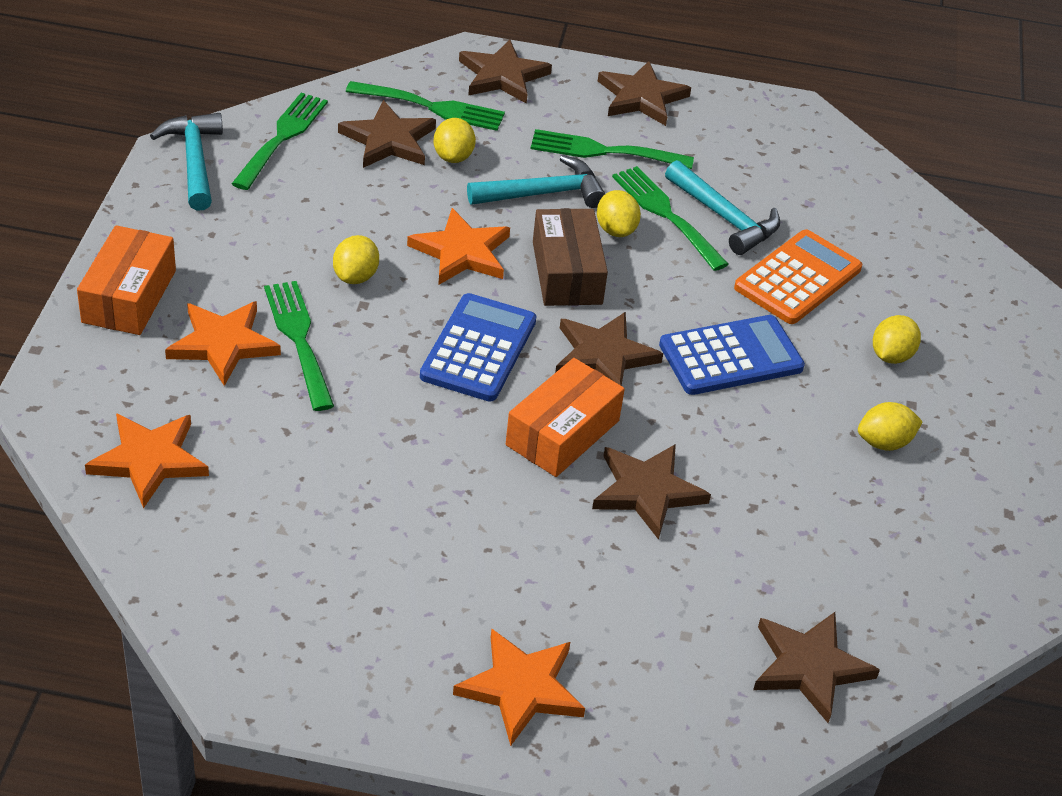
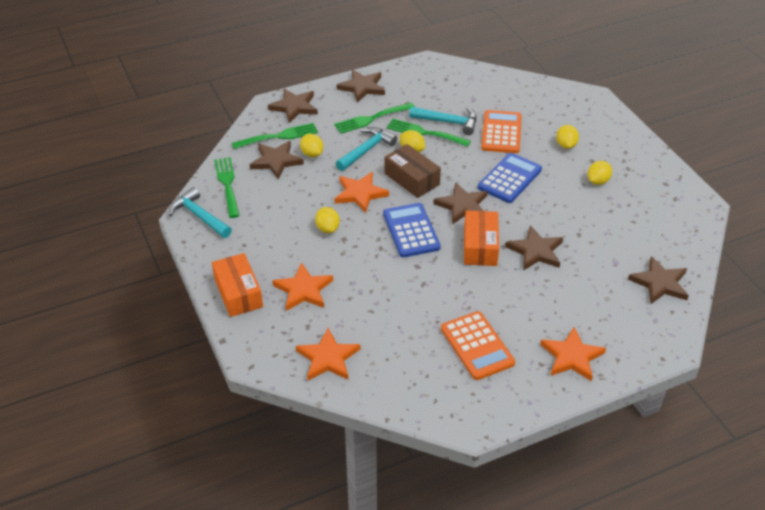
camera: 30 degrees left, 0 degrees up
(298, 339) = (333, 269): green fork -> none
(388, 578) = (477, 346): none -> orange calculator

